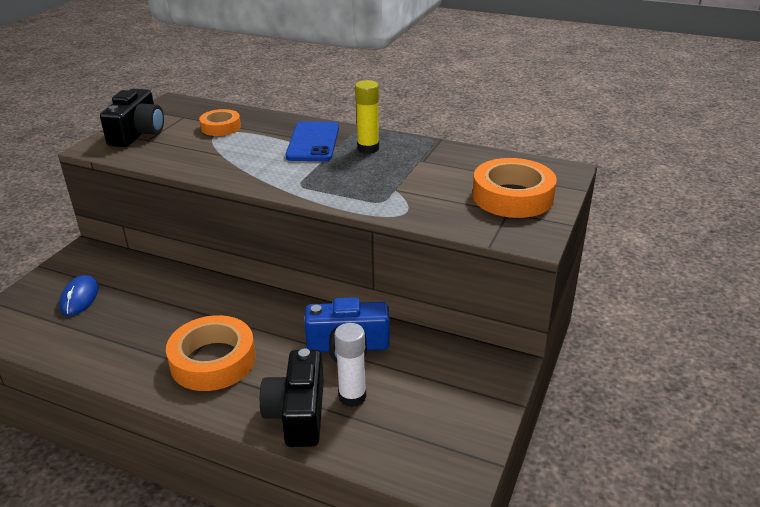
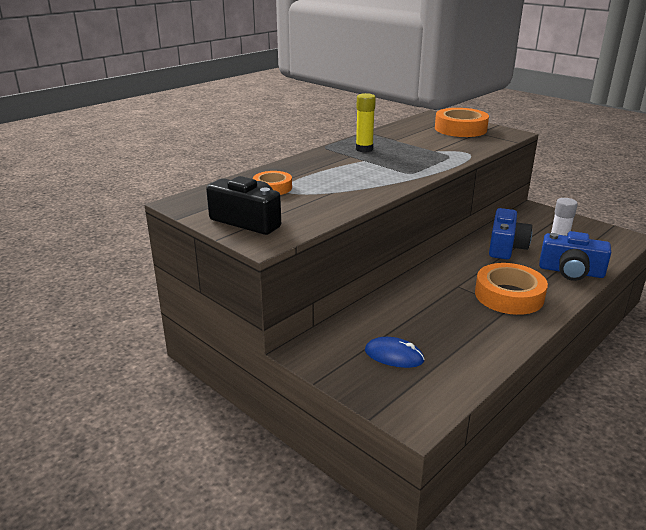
camera: 70 degrees left, 5 degrees down
(298, 413) = (571, 271): black camera -> blue camera
(313, 142) = (337, 162): blue phone -> none

